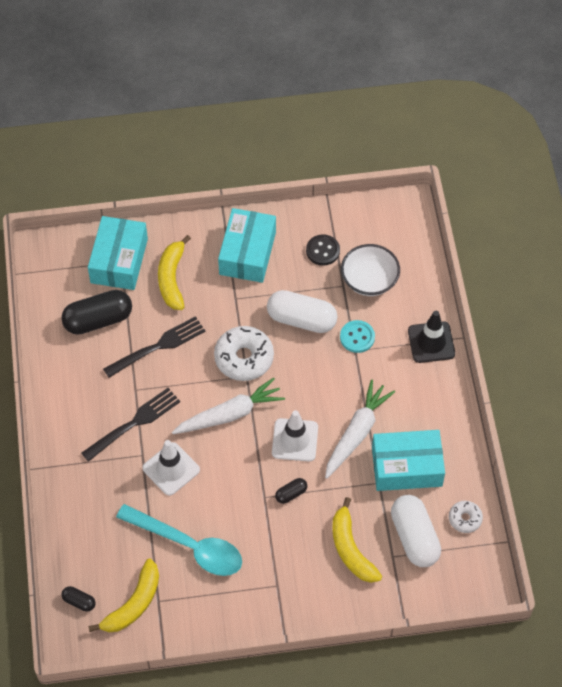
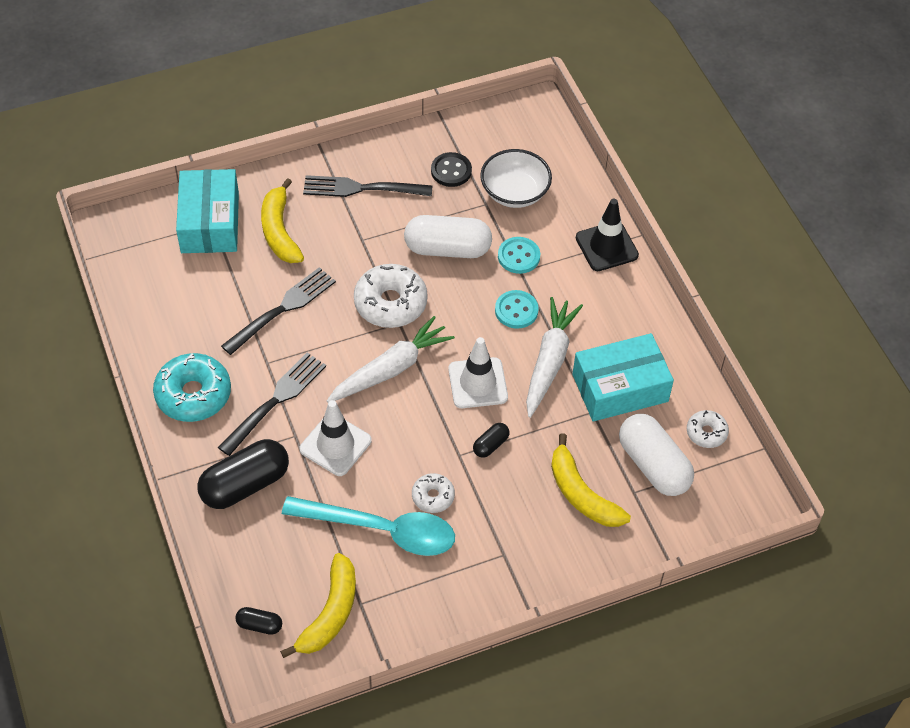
camera: 15 degrees left, 5 degrees down
(73, 405) = (193, 394): none -> turquoise donut
(98, 320) = (201, 292): black capsule -> black capsule (245, 485)
(235, 527) = (433, 496): none -> white donut
(247, 253) = (363, 188): turquoise box -> black fork
(342, 384) = (516, 310): none -> turquoise button

